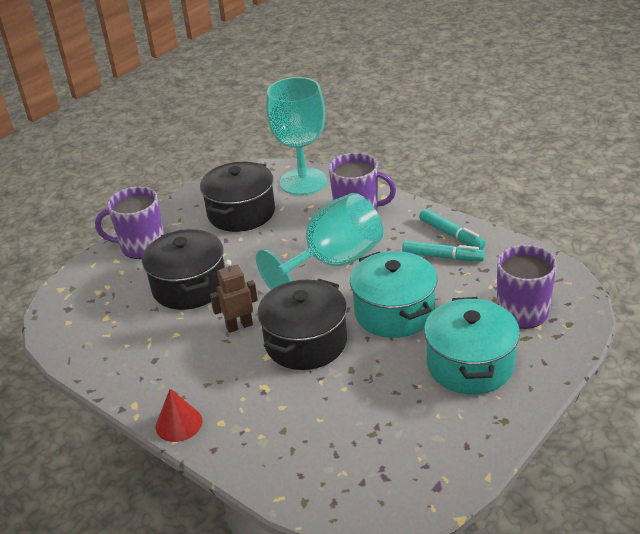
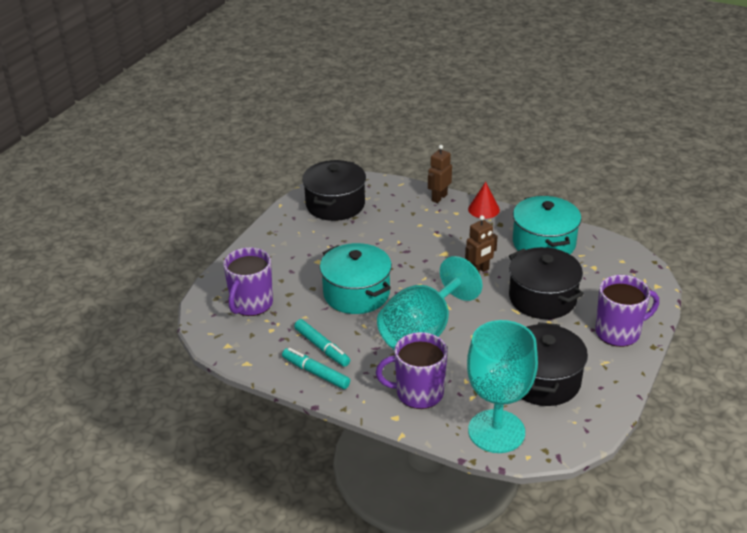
camera: 165 degrees right, 0 degrees up
(231, 456) = (439, 197): none -> brown robot
(306, 342) = (420, 264): black pot -> black pot (335, 204)
(442, 257) = (322, 347): turquoise marker -> turquoise marker turned 135 degrees counterclockwise
(470, 364) = (293, 262): turquoise pot -> turquoise pot (544, 243)

